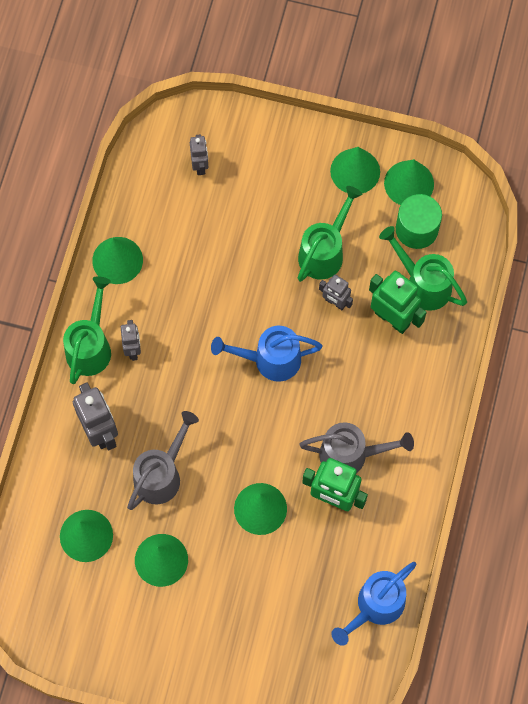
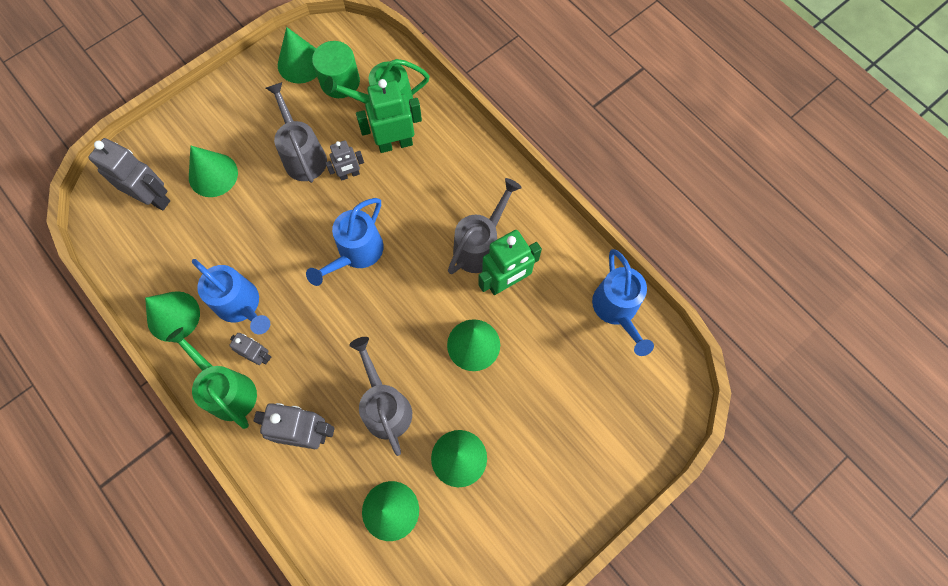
camera: 55 degrees left, 0 degrees up
(162, 304) = (241, 305): none -> blue watering can
(200, 166) = (153, 198): grey robot -> grey robot, size x1.71
(325, 252) = (303, 155): green watering can -> grey watering can
(355, 171) = (258, 92): green cone -> green cone (213, 175)

